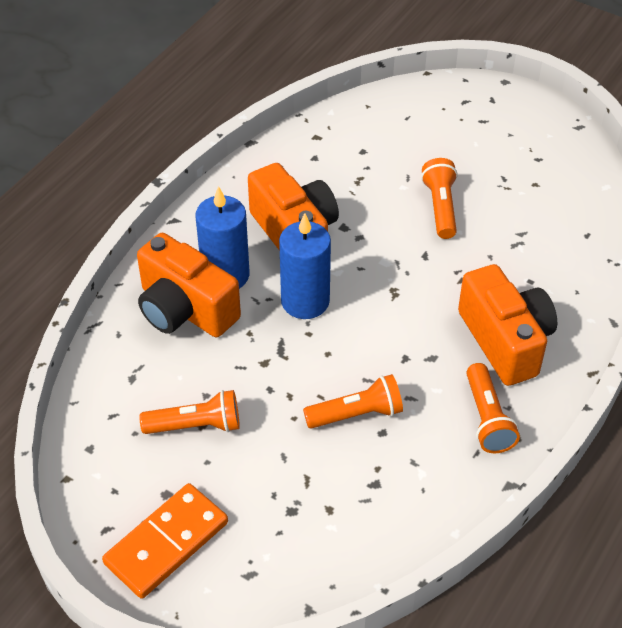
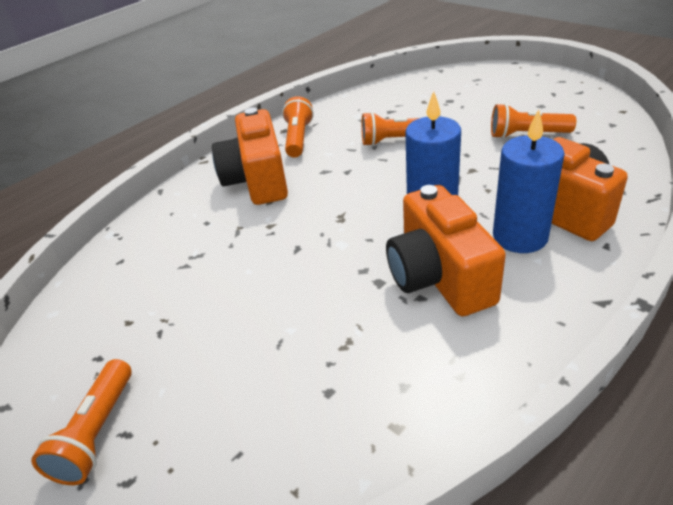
camera: 165 degrees left, 10 degrees down
(166, 543) = (534, 87): orange domino -> none
(440, 207) = (256, 298): orange flashlight -> orange flashlight (97, 433)

